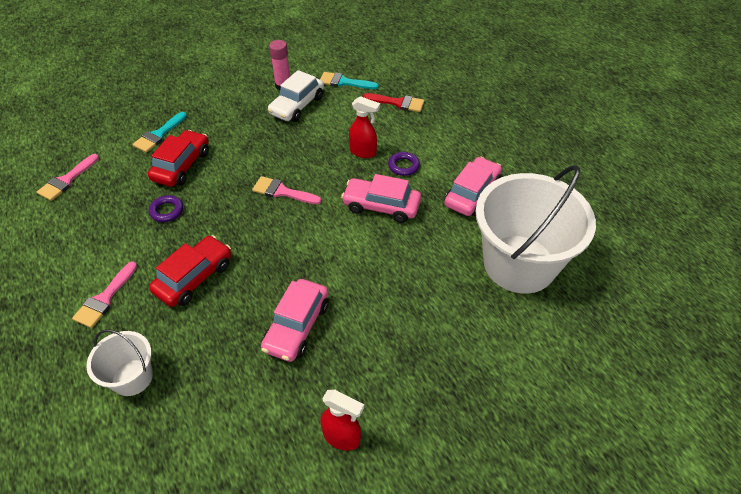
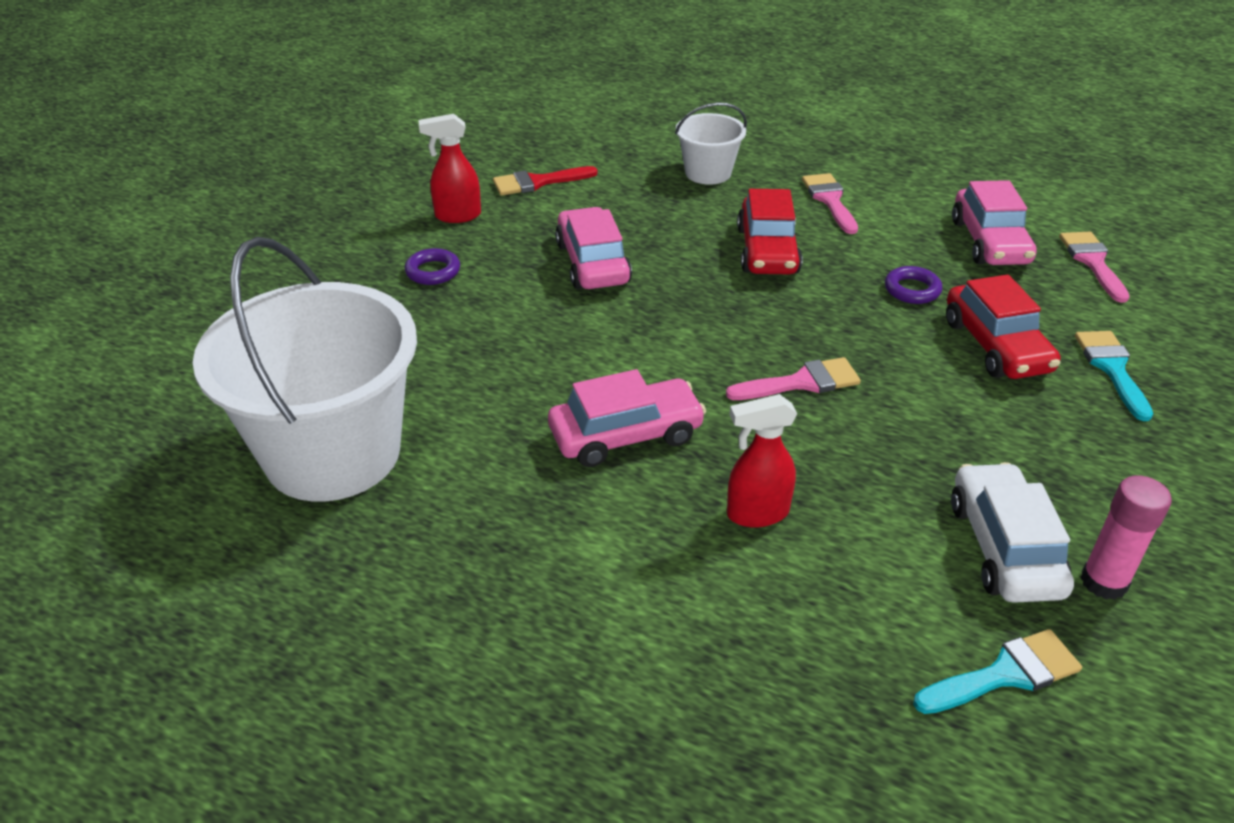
camera: 145 degrees right, 10 degrees down
(398, 103) = (819, 682): red brush -> red brush (538, 182)
(403, 166) = (655, 525): purple ring -> purple ring (433, 271)
(472, 193) = (483, 534): pink car -> pink car (990, 242)

